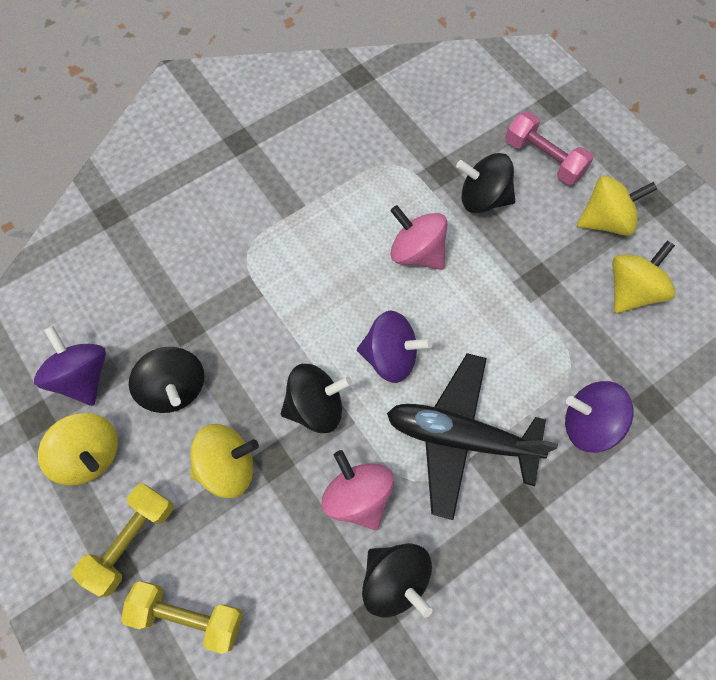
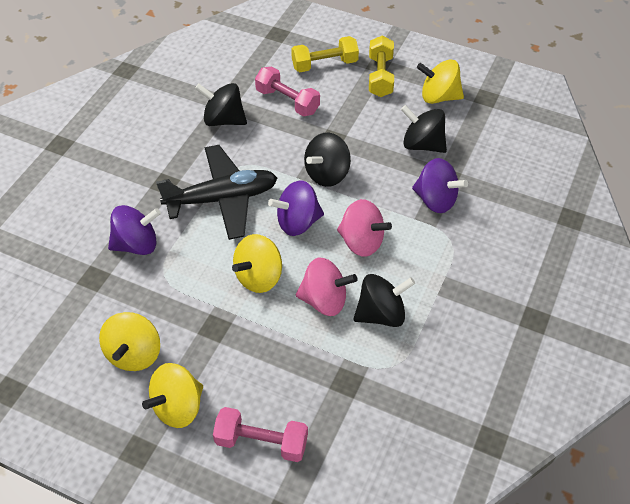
camera: 150 degrees right, 15 degrees down
(82, 376) = (482, 126): purple spinning top -> purple spinning top (436, 200)
(227, 466) = (356, 125): yellow spinning top -> yellow spinning top (259, 277)
(288, 566) = (287, 101): none -> pink dumbbell
(358, 496) = (269, 144): pink spinning top -> pink spinning top (361, 242)
(482, 198) = (297, 373): black spinning top -> black spinning top (381, 314)

